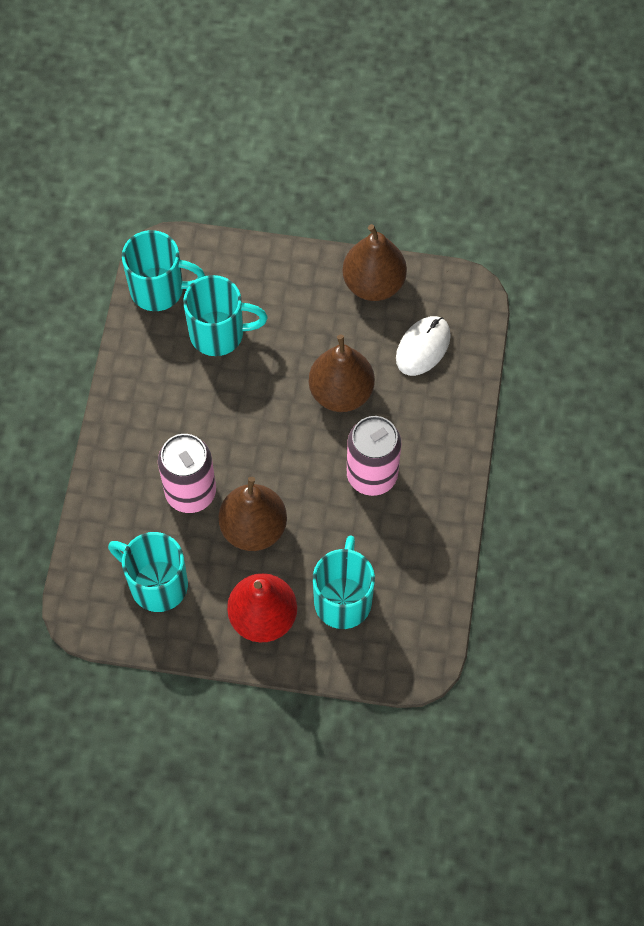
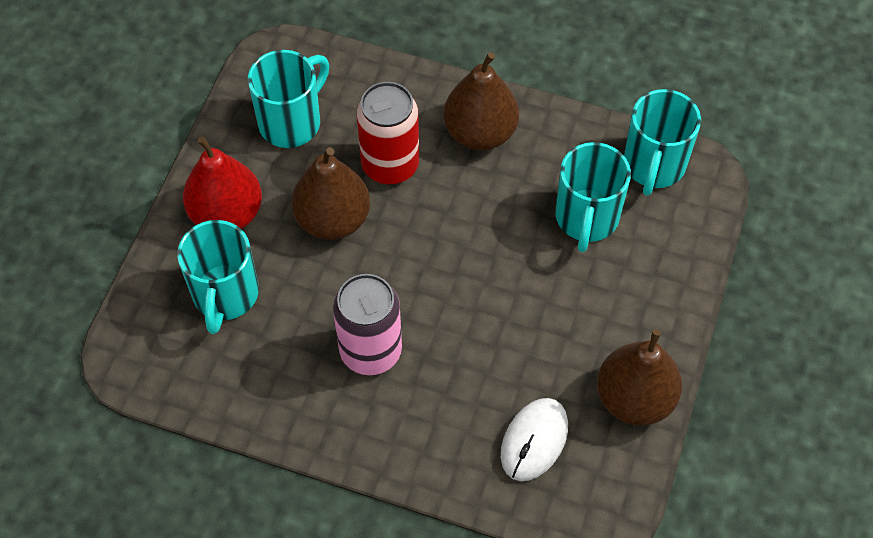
camera: 100 degrees right, 5 degrees down
(190, 492) = (390, 165): pink can -> red can
(341, 392) = (486, 336): brown pear -> brown pear (480, 133)
(343, 599) = (225, 295): turquoise mug -> turquoise mug turned 75 degrees clockwise
(423, 347) = (534, 440): white mouse -> white mouse turned 75 degrees clockwise

